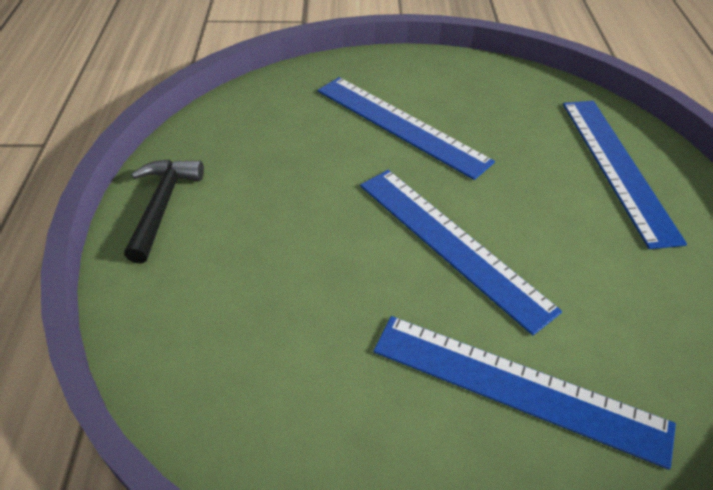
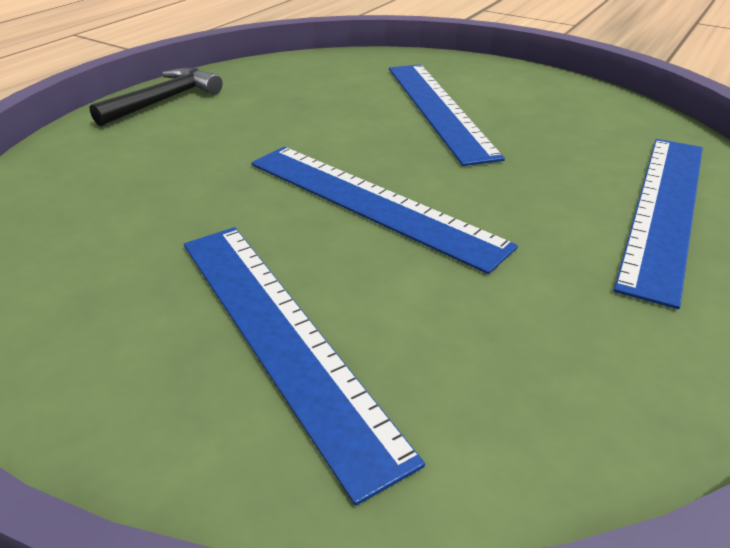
camera: 35 degrees right, 10 degrees down
(452, 244) = (371, 202): blue ruler -> blue ruler turned 45 degrees counterclockwise

